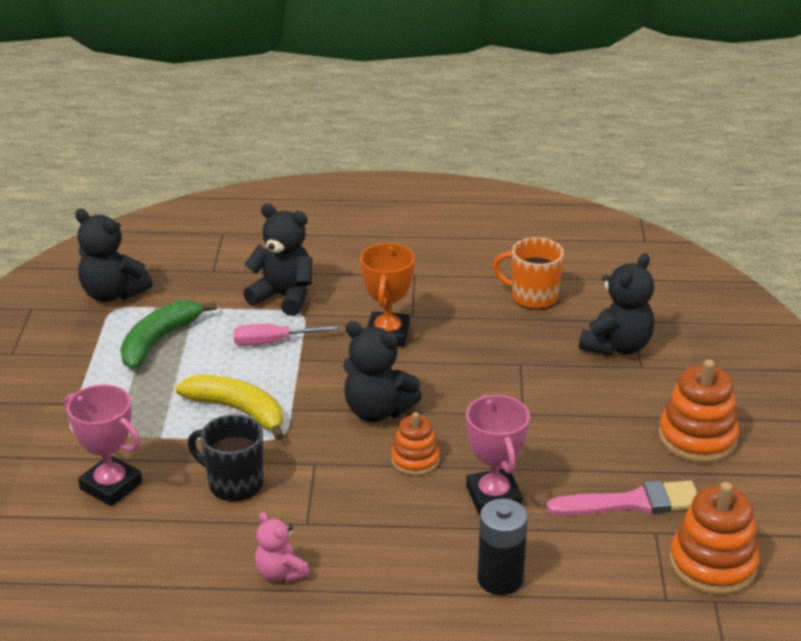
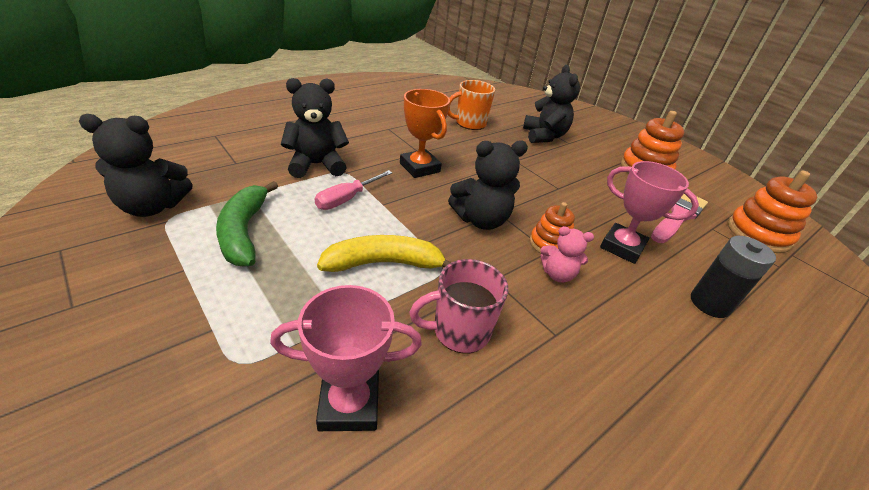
camera: 45 degrees left, 5 degrees up
(234, 483) = (459, 331): black mug -> pink mug
(280, 573) = (601, 397): pink teddy bear -> pink teddy bear (557, 274)

